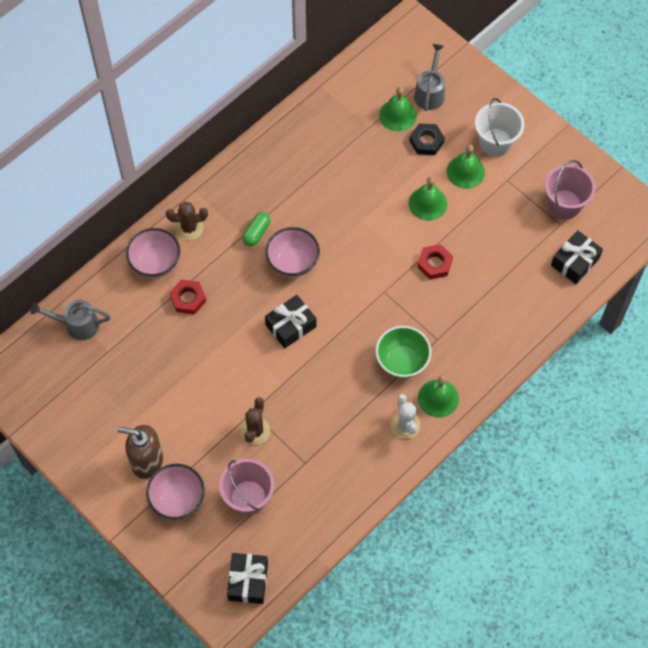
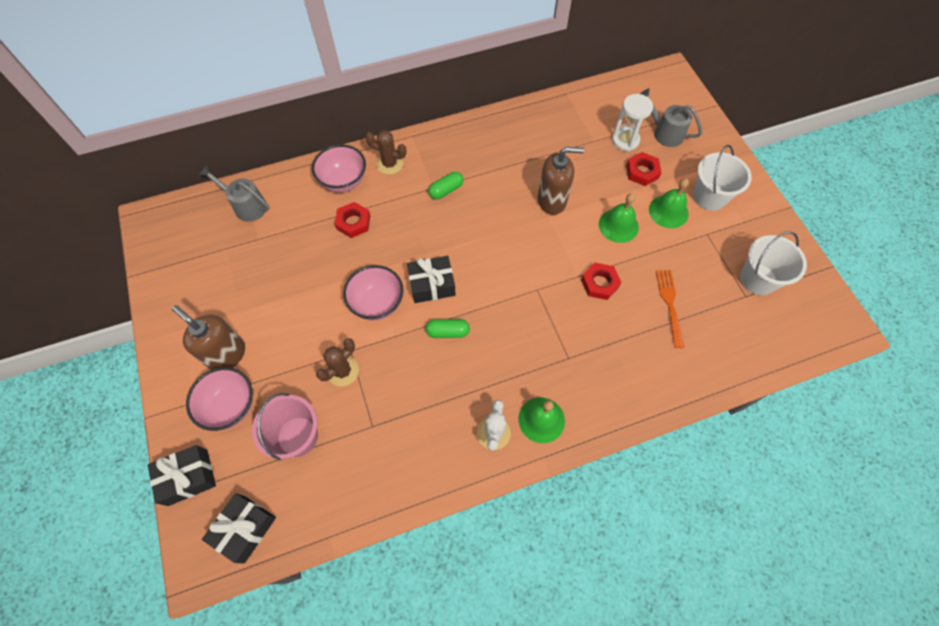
camera: 25 degrees right, 0 degrees up
(293, 262) = (464, 228): pink bowl -> pink bowl (377, 303)
(326, 360) = (447, 332): none -> green capsule
(358, 203) = (552, 201): none -> brown soap dispenser
(398, 115) = (625, 140): green bell -> white hourglass
(402, 361) = (522, 365): green bowl -> none
(426, 141) = (642, 172): black nut -> red nut
(430, 92) = (664, 132): grey watering can -> grey watering can turned 90 degrees counterclockwise
(501, 258) = (670, 305): none -> orange fork
(564, 204) = (758, 279): pink bucket -> white bucket
(575, 262) = (748, 340): black gift -> black gift (188, 477)

